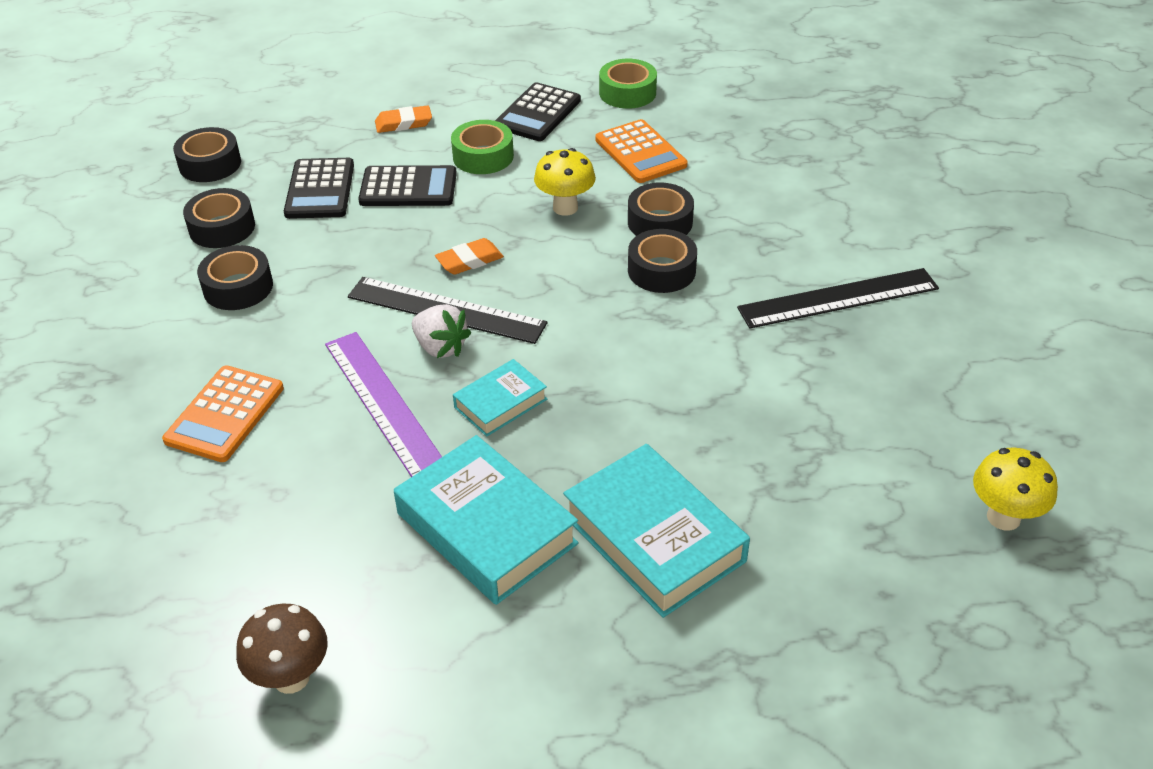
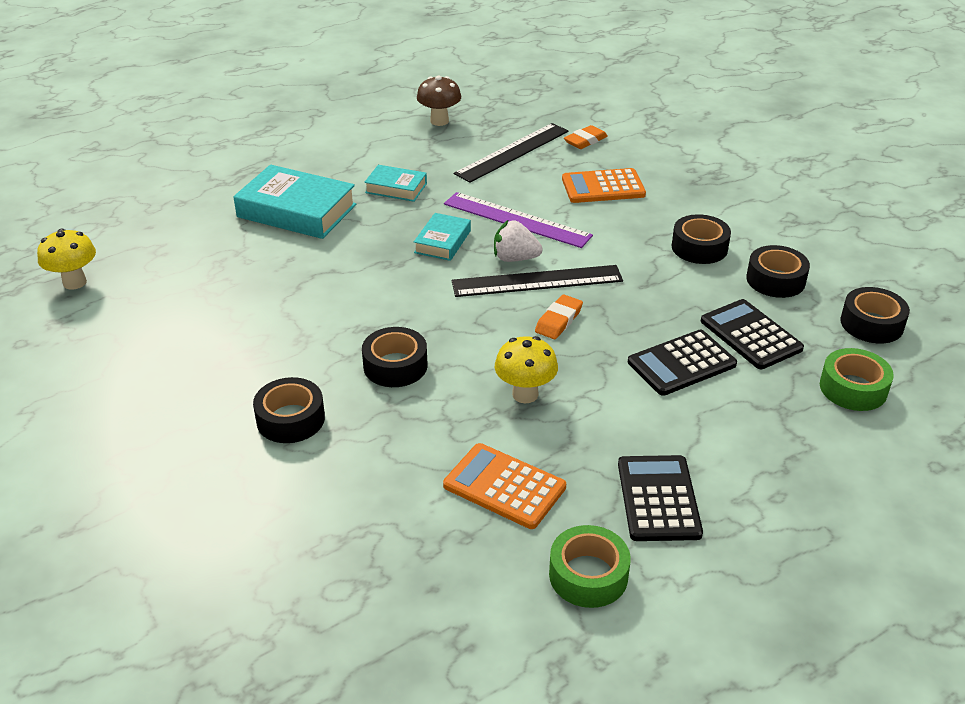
camera: 150 degrees right, 5 degrees down
(225, 414) = (603, 187): orange calculator -> orange calculator turned 90 degrees counterclockwise
(403, 123) = (774, 430): orange eraser -> orange eraser (585, 141)
(483, 156) = (654, 421): green tape -> green tape (853, 388)
(486, 528) = (396, 188): turquoise book -> turquoise book, size x0.55
(660, 222) = (427, 411): black tape -> black tape (290, 419)
(838, 298) = (228, 393): black ruler -> black ruler (513, 152)

